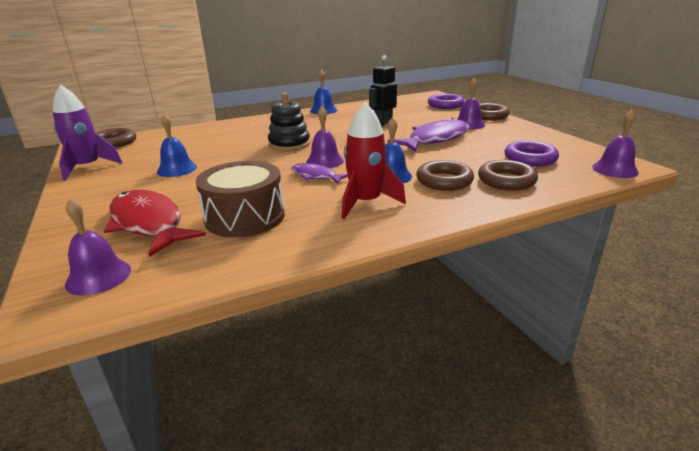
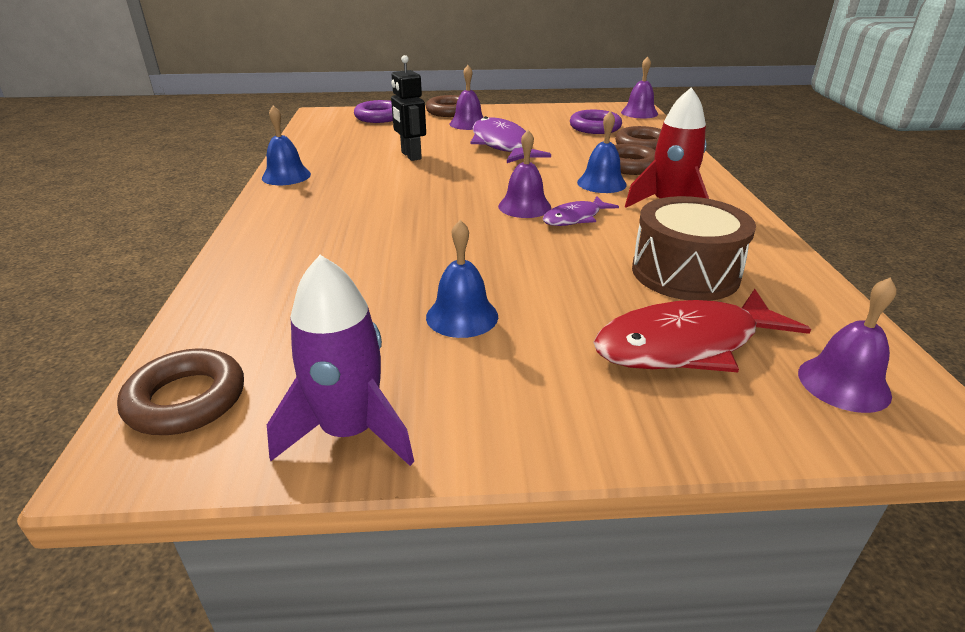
camera: 70 degrees left, 5 degrees up
(289, 144) = (430, 218): black stacking toy -> none

